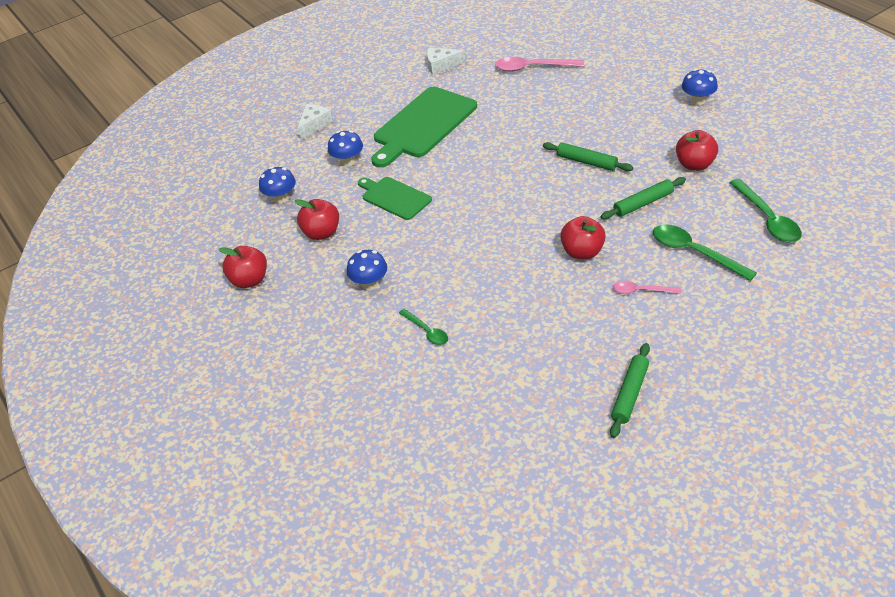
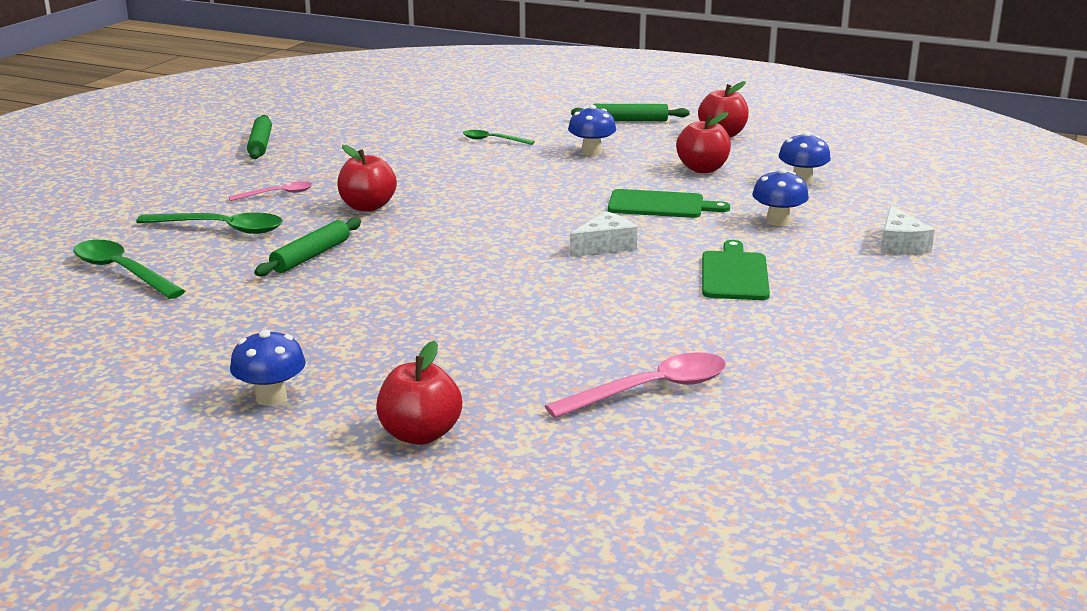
camera: 145 degrees right, 20 degrees down
(423, 125) = (734, 274): green cutting board -> green cutting board, size x0.58
(441, 65) = (836, 359): white cheese -> white cheese (605, 246)
(586, 162) = (425, 281): green rolling pin -> green rolling pin (629, 120)
(695, 164) = (247, 307): red apple -> red apple (420, 434)

